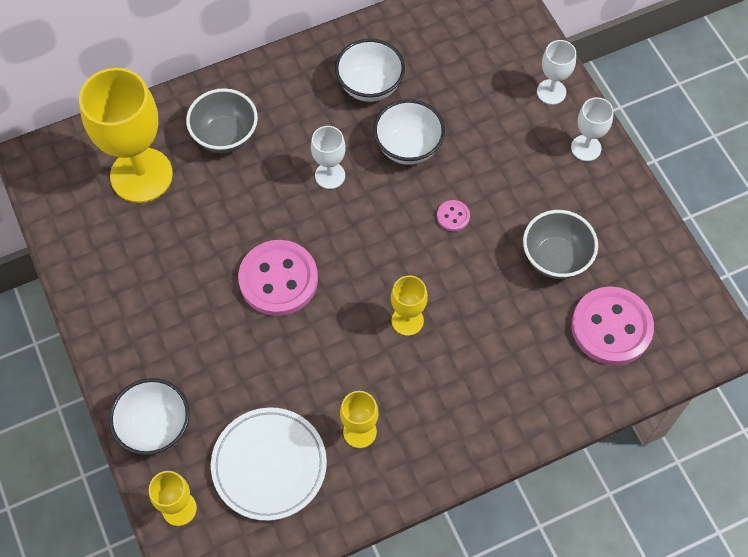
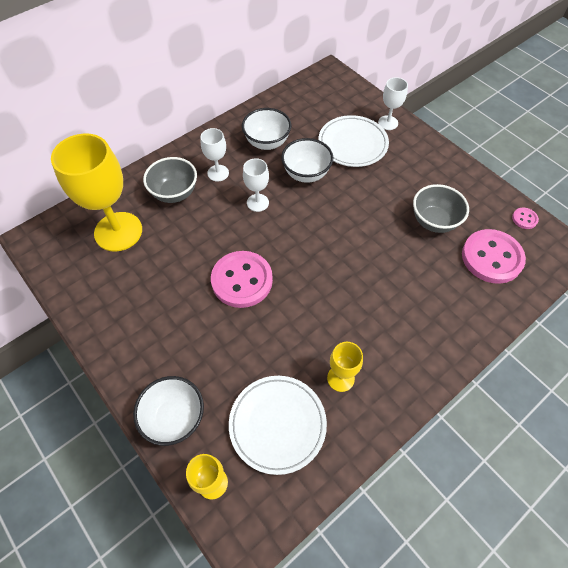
camera: 15 degrees left, 5 degrees down
(407, 320) = (347, 287): yellow goblet -> none
(453, 216) = (353, 210): pink button -> pink button (524, 219)
(488, 115) = (352, 144): none -> white plate
(586, 148) = (424, 150): white goblet -> white goblet (218, 173)

